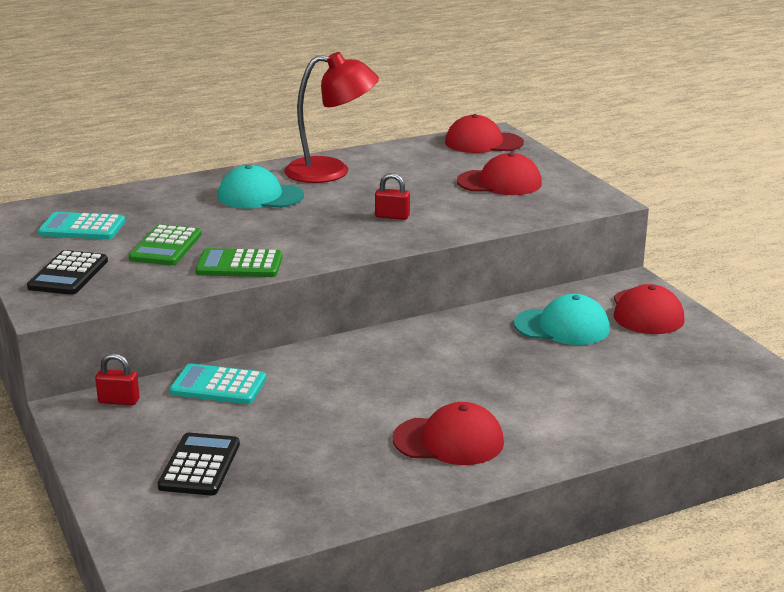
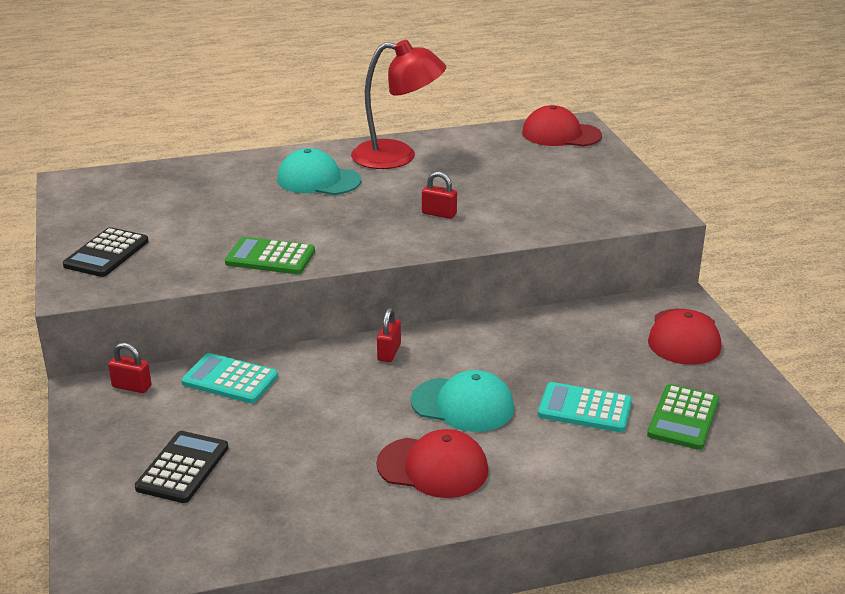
camera: 10 degrees right, 5 degrees up
(82, 228) = (138, 202): turquoise calculator -> turquoise calculator (585, 408)
(166, 247) = (208, 230): green calculator -> green calculator (683, 418)
(369, 348) = (389, 352): none -> red padlock
(499, 183) = (561, 183): red cap -> none
(562, 327) = (590, 346): turquoise cap -> turquoise cap (462, 405)

